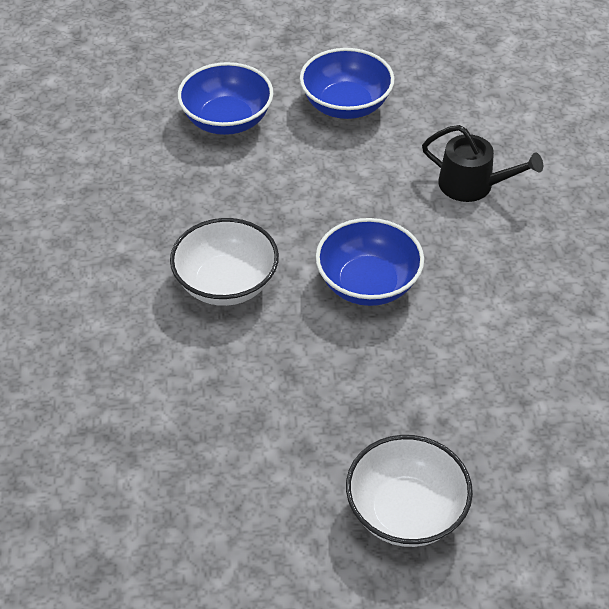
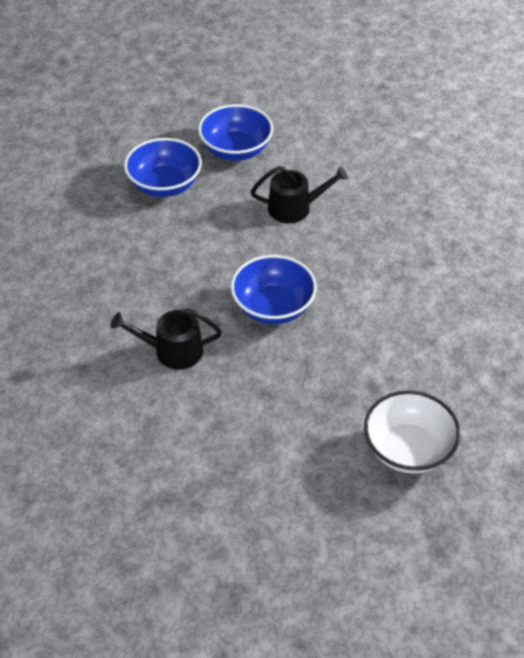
camera: 30 degrees left, 0 degrees up
(226, 284) = (172, 351): white bowl -> black watering can
(227, 120) = (83, 230): blue bowl -> blue bowl (236, 150)

